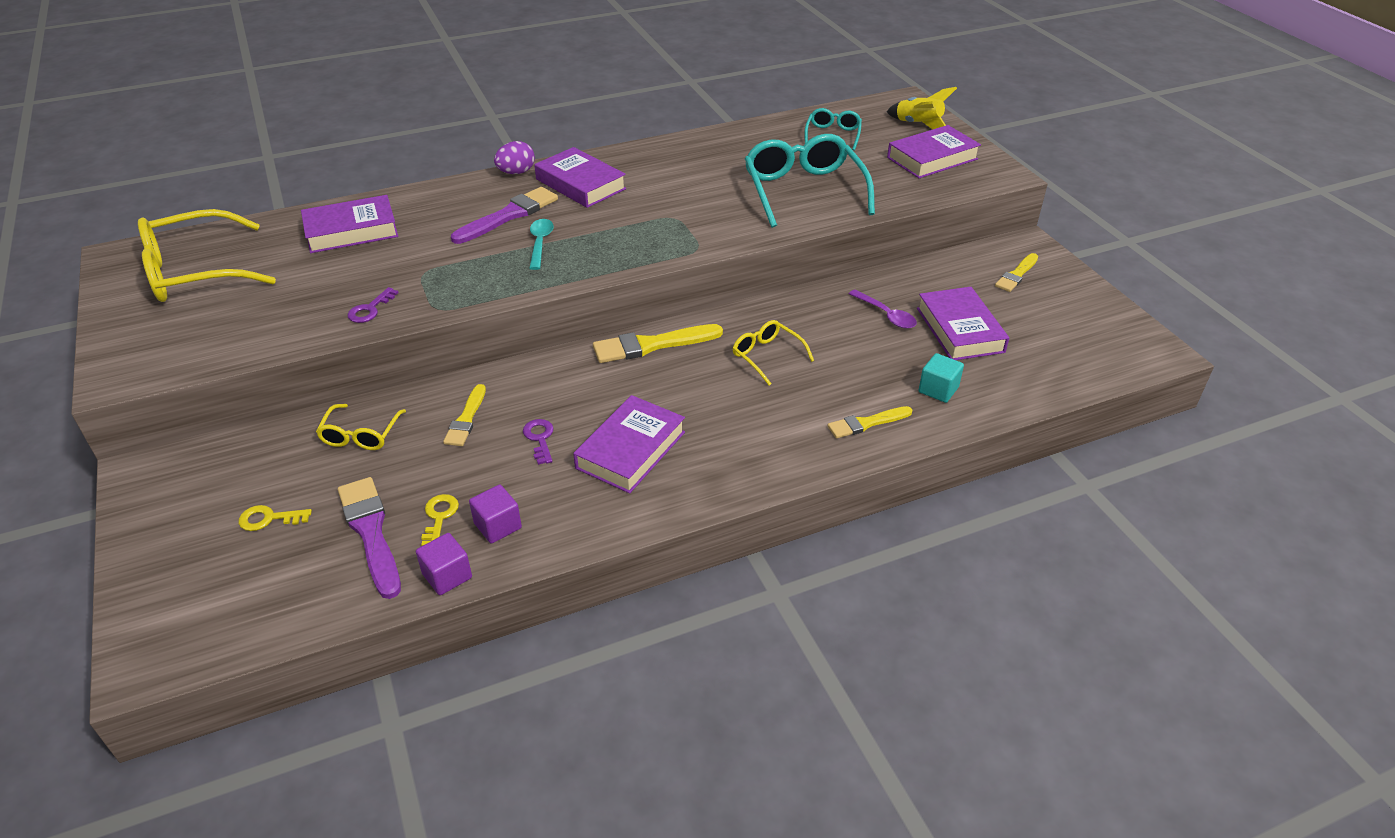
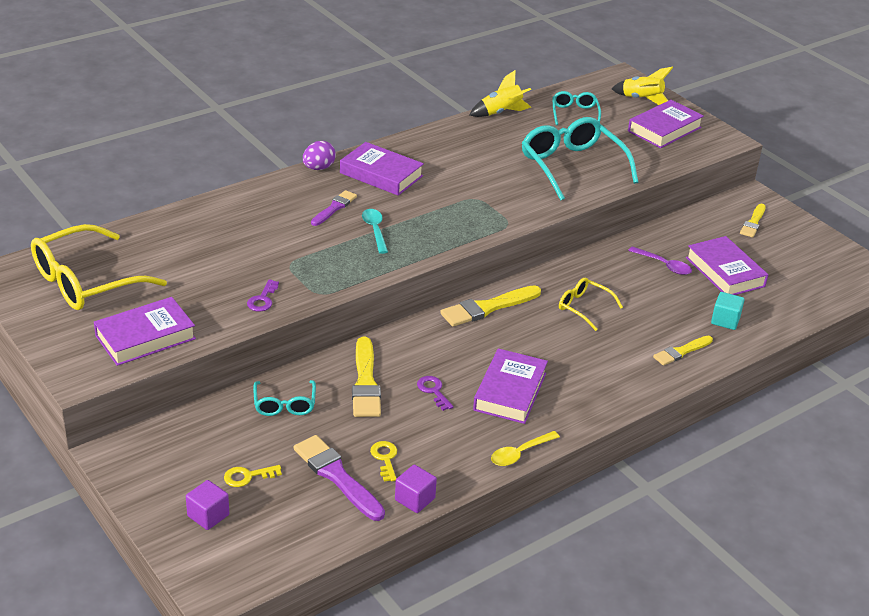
camera: 15 degrees left, 5 degrees down
(351, 231) = (203, 233): purple book -> purple book (145, 337)
(361, 434) = (284, 404): yellow glasses -> turquoise glasses
(466, 419) = (365, 382): yellow brush -> yellow brush, size x1.59
(498, 526) = (434, 459): purple cube -> purple cube (208, 515)
(509, 215) = (334, 208): purple brush -> purple brush, size x0.63
(606, 532) = (520, 453): none -> yellow spoon
(748, 129) = (501, 113): none -> yellow rocket

